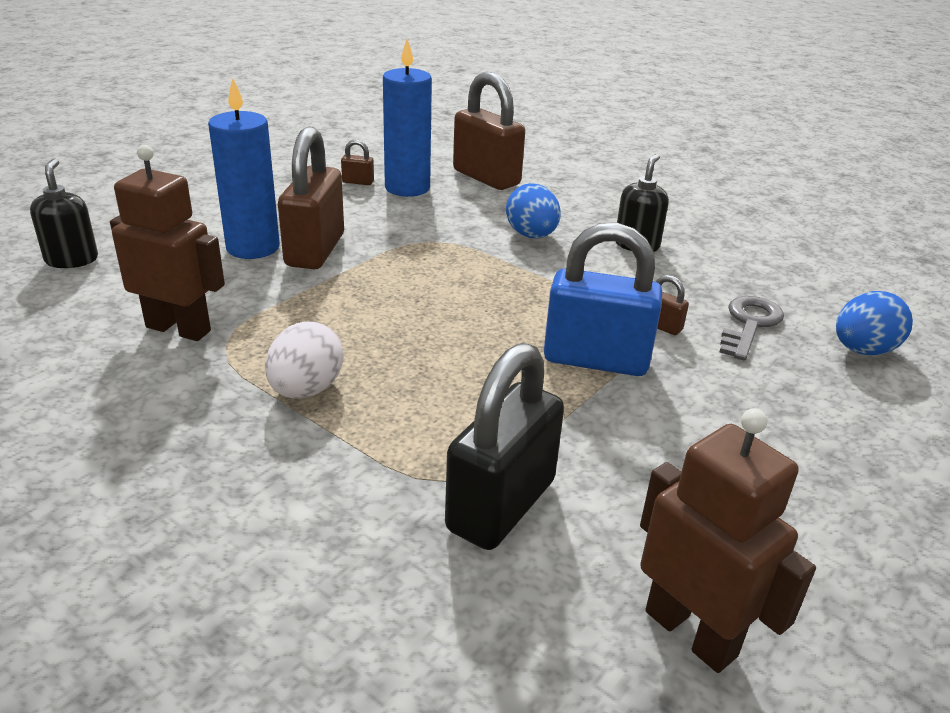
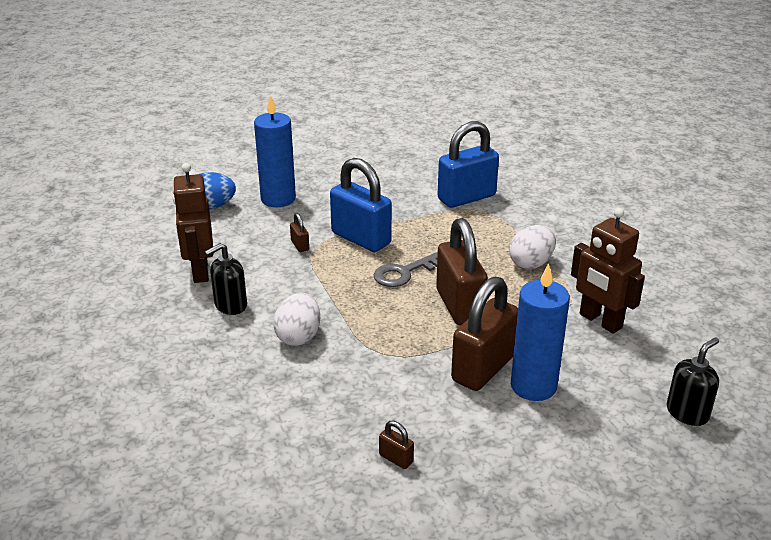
camera: 150 degrees left, 0 degrees up
(72, 260) = (687, 413): black soap dispenser -> black soap dispenser turned 150 degrees counterclockwise
(407, 188) = (352, 432): blue candle -> blue candle (278, 199)
(486, 177) = (259, 427): brown padlock -> brown padlock (459, 306)
(501, 505) = (466, 197): black padlock -> blue padlock
(531, 235) = (298, 336): blue egg -> white egg
(691, 633) = (431, 155): brown robot -> brown robot (200, 271)
(749, 324) = (248, 233): grey key -> grey key (405, 272)

